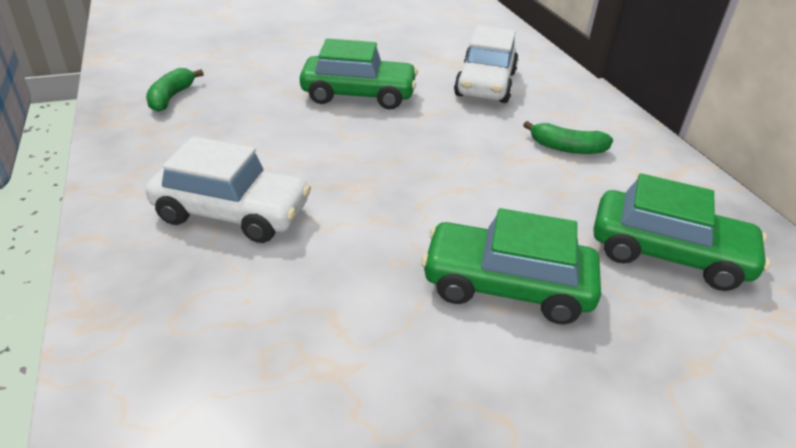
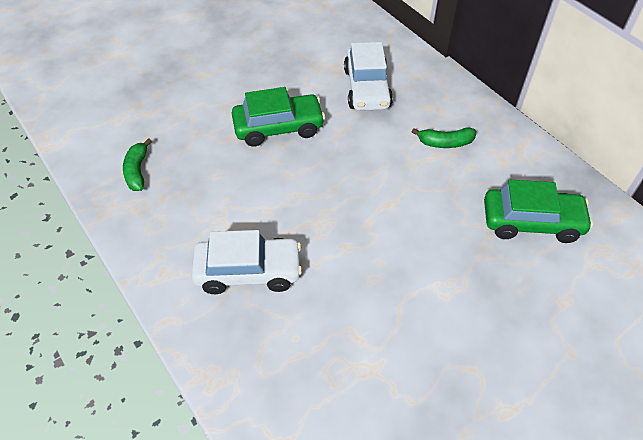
camera: 15 degrees left, 15 degrees up
(507, 286) = (445, 278): green car -> none

